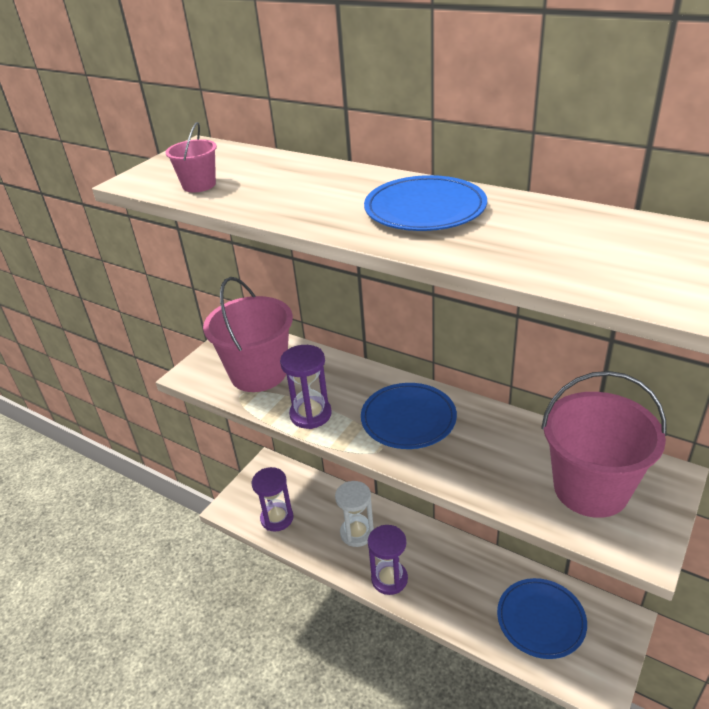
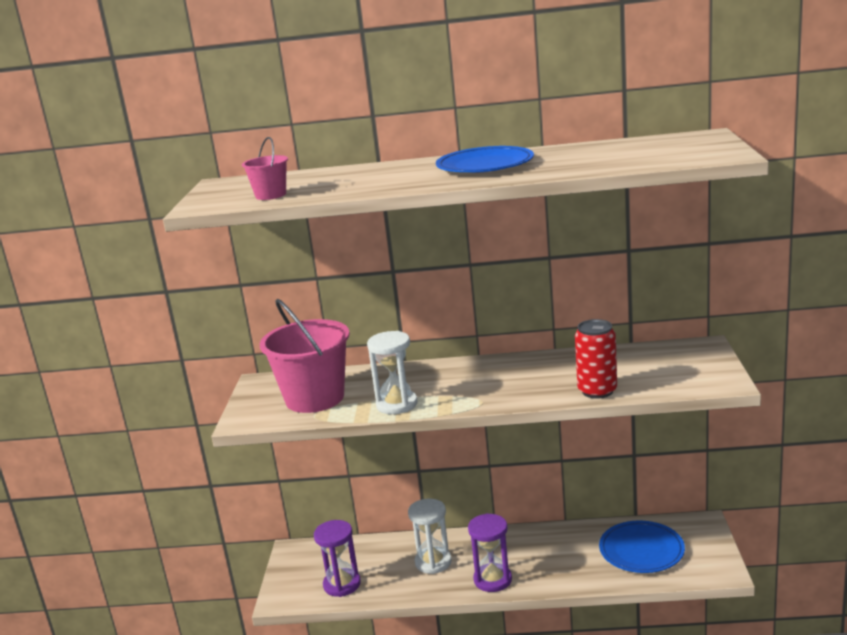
camera: 30 degrees left, 15 degrees down
(310, 414) = (397, 404): purple hourglass -> white hourglass
(408, 419) = (485, 380): blue plate -> none
(497, 490) = (597, 391): none -> red can
(591, 489) = (660, 368): pink bucket -> none

